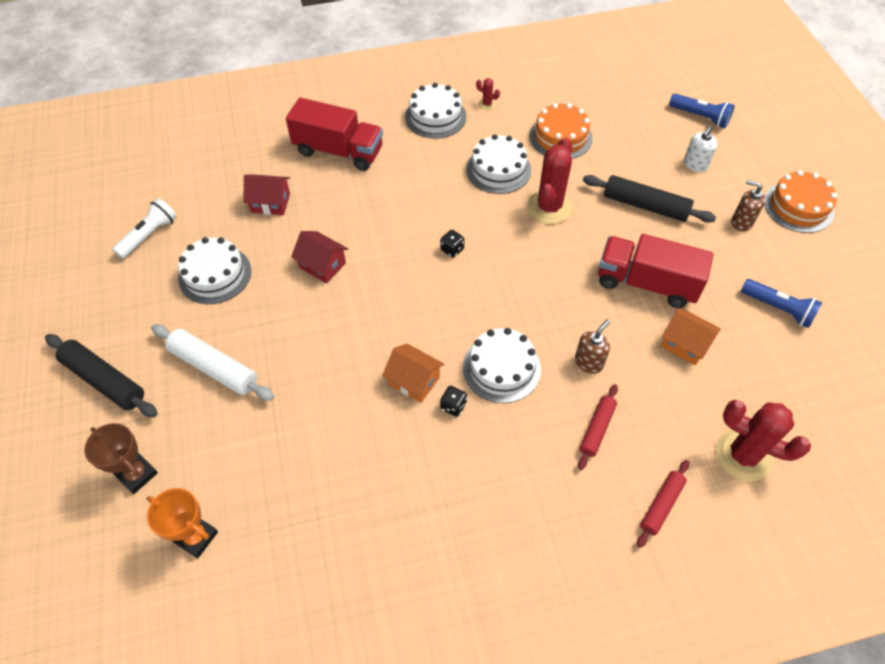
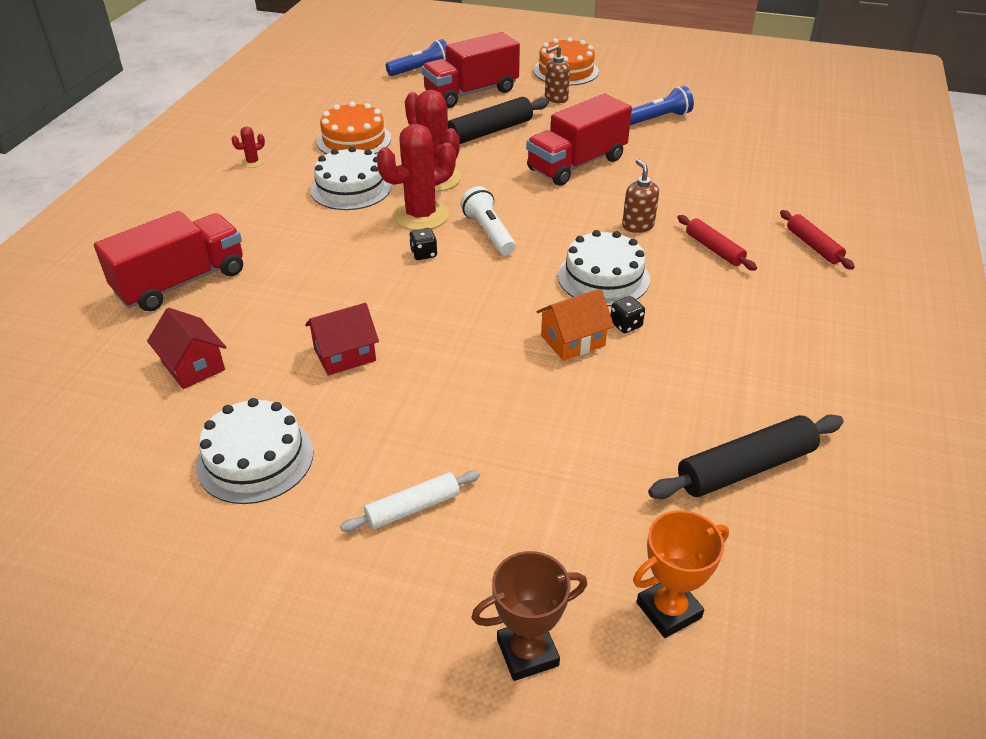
camera: 60 degrees left, 15 degrees down
(104, 380) = (327, 648): black rolling pin -> black rolling pin (745, 468)
(149, 235) = (102, 510): white flashlight -> white flashlight (489, 233)
(214, 367) = (412, 508): white rolling pin -> white rolling pin, size x0.62
(270, 203) = (193, 366): red house -> red house turned 75 degrees counterclockwise
(435, 117) = (224, 198): white cake -> none
(685, 344) = (658, 172): orange house -> none
(695, 165) = (471, 93): white soap dispenser -> red truck
(743, 455) = (788, 189): red cactus -> red cactus (421, 215)

